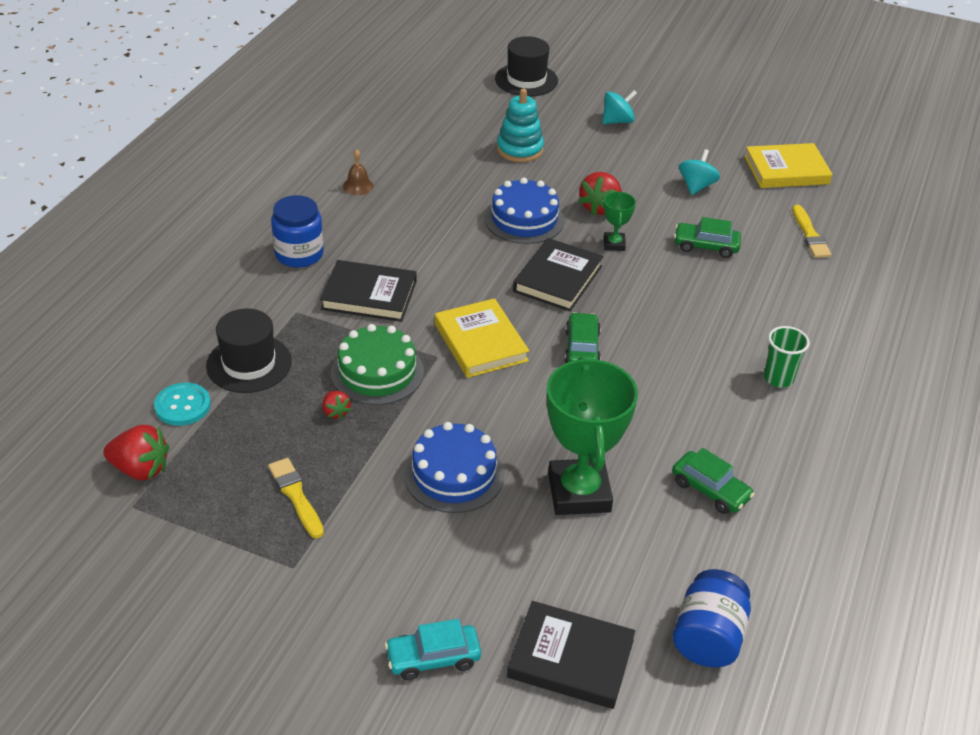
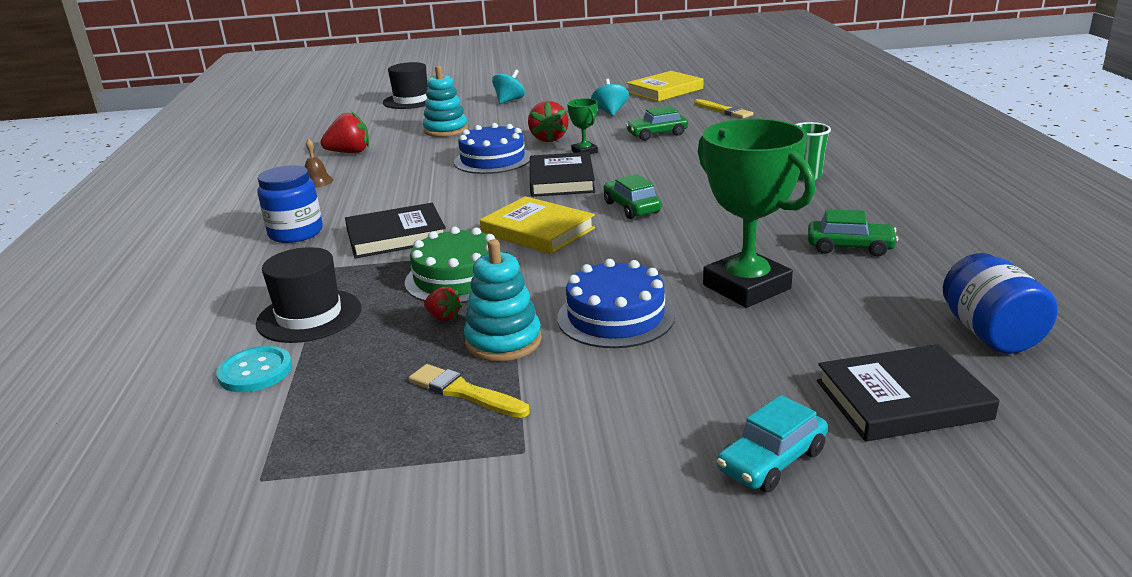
camera: 25 degrees left, 15 degrees down
(141, 469) = (243, 442): red strawberry -> red strawberry (349, 152)
(357, 459) = (503, 341): none -> turquoise stacking toy

